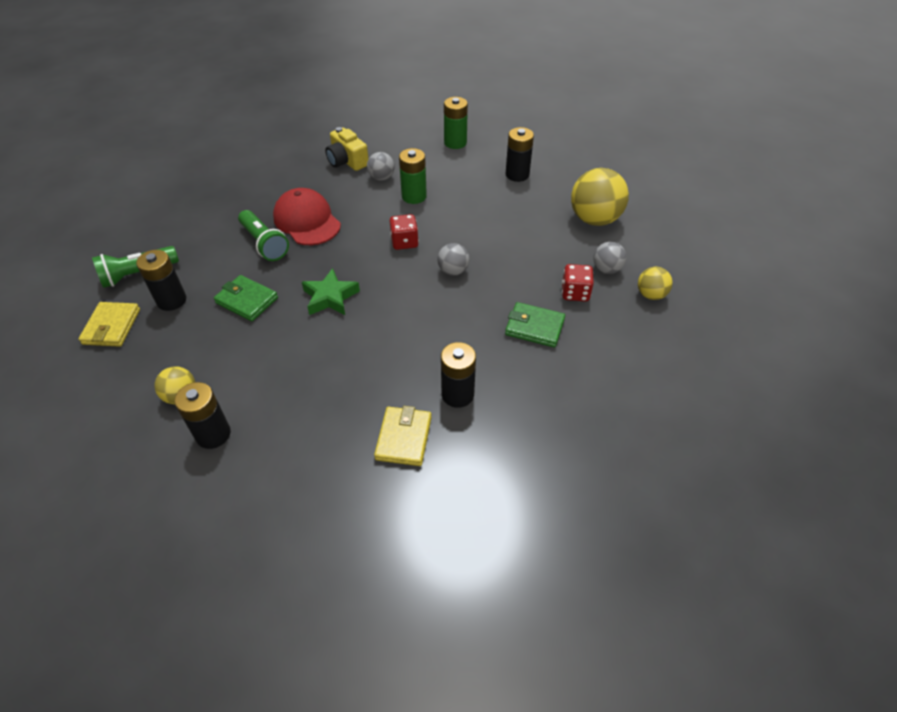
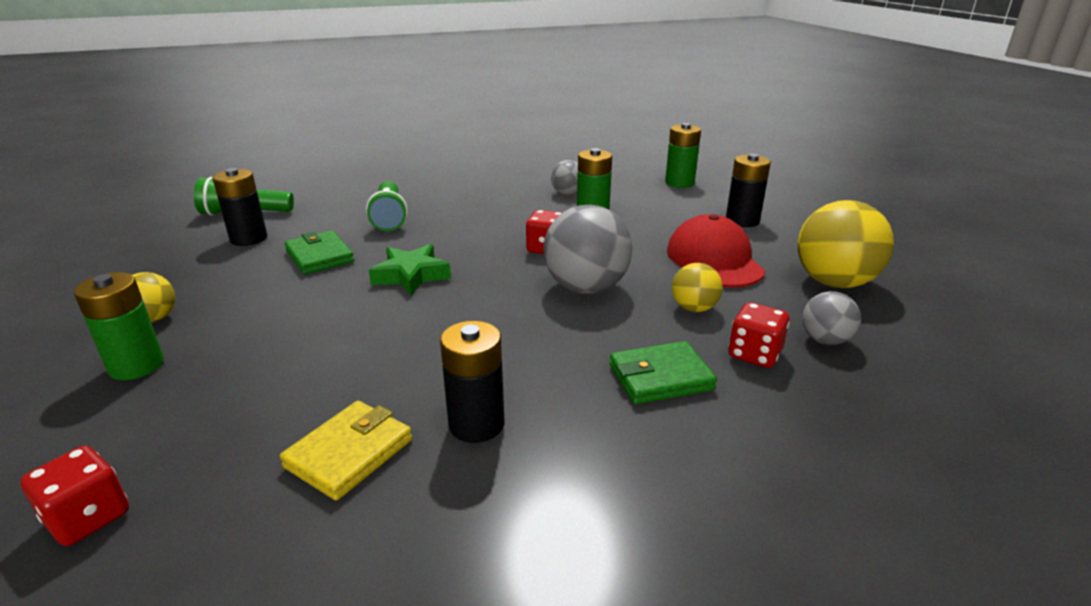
camera: 25 degrees right, 20 degrees down
(112, 327) = (170, 244): yellow wallet -> none
(213, 434) = (136, 366): black battery -> green battery
(297, 528) = (88, 517): none -> red dice
(307, 221) = (452, 210): red cap -> red cap (714, 260)
(347, 161) = (541, 176): yellow camera -> none
(453, 271) = (586, 288): grey ball -> grey ball, size x1.87
(534, 327) = (660, 377): green wallet -> green wallet turned 60 degrees counterclockwise
(650, 295) = (892, 390): yellow ball -> yellow ball (694, 308)

